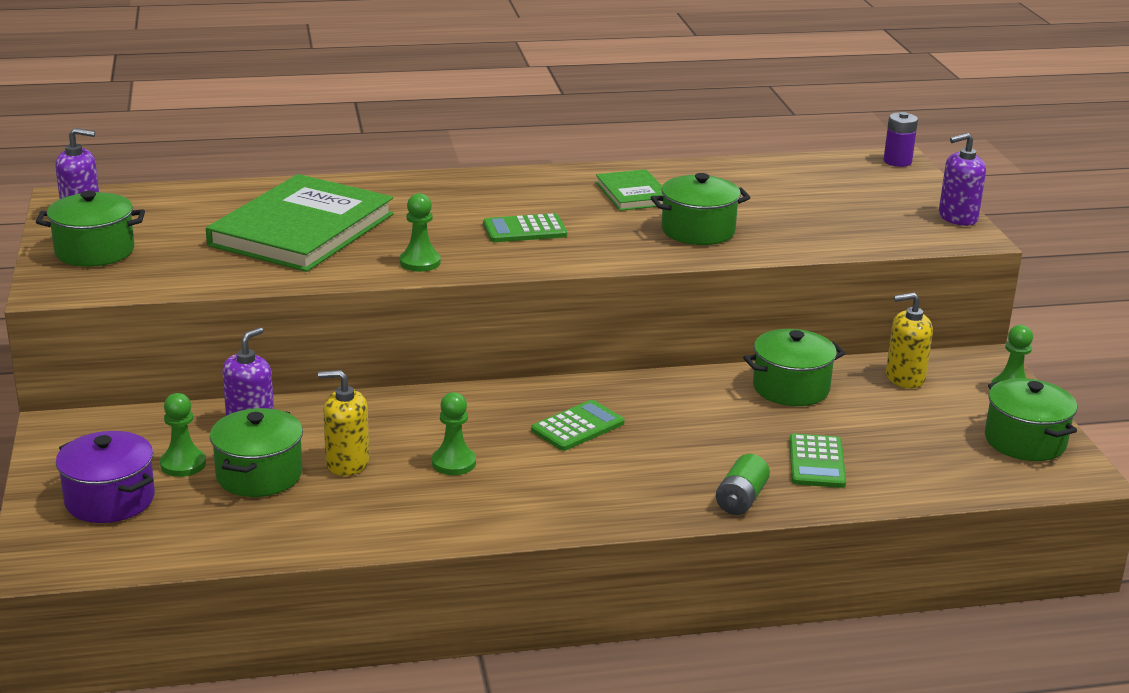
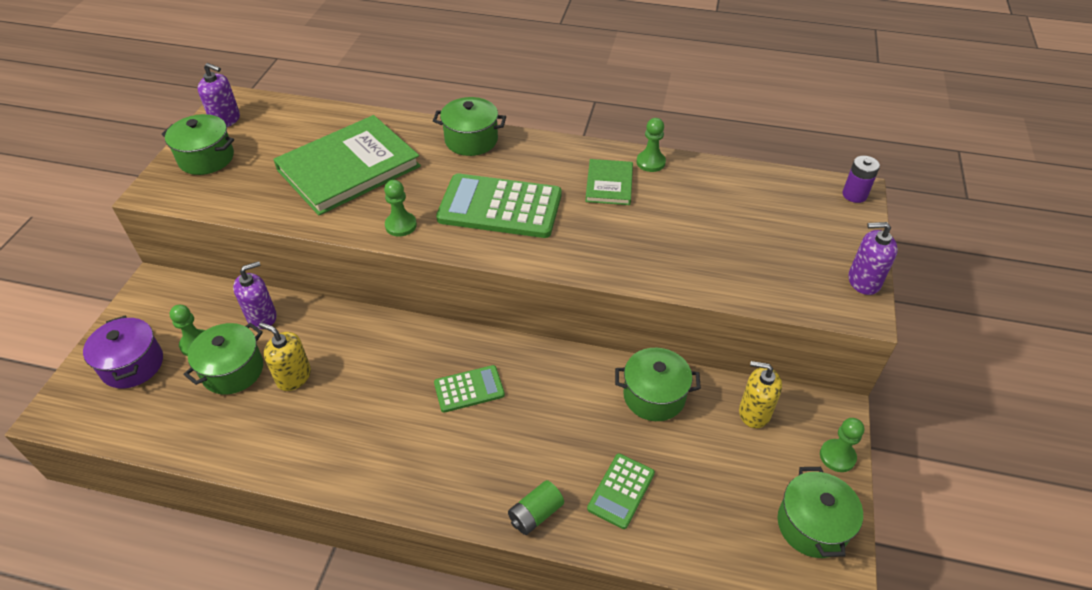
camera: 25 degrees right, 20 degrees up
(453, 463) = (361, 400): green pawn -> green pawn (650, 162)
(524, 230) = (500, 207): green calculator -> green calculator, size x1.89
(698, 231) = (630, 242): green pot -> green pot (471, 140)

